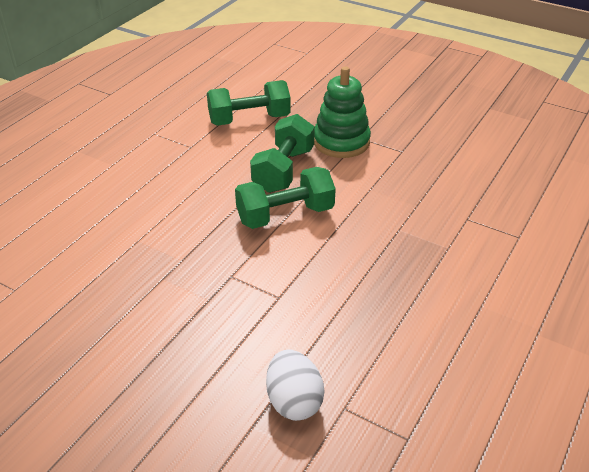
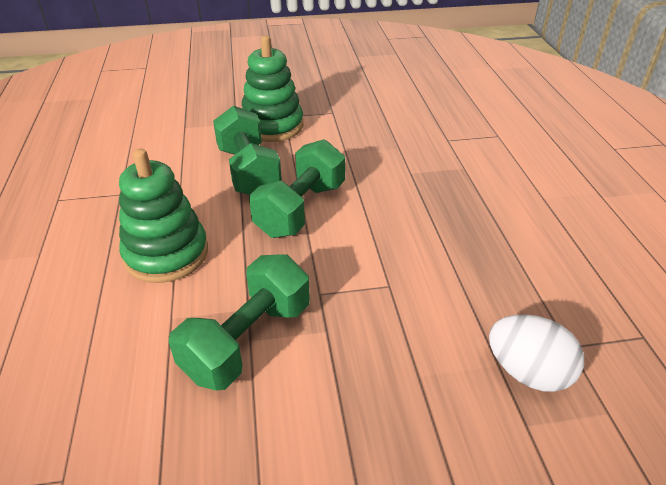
camera: 40 degrees left, 0 degrees up
(174, 201) = (166, 254): none -> green stacking toy
(249, 119) = (157, 143): green dumbbell -> green dumbbell (247, 340)

